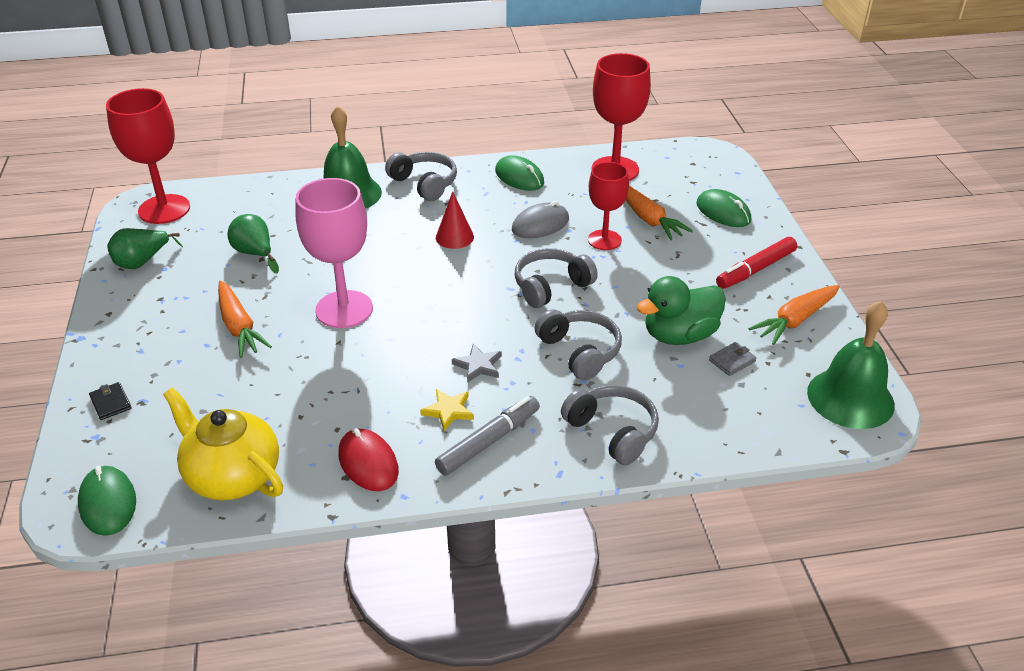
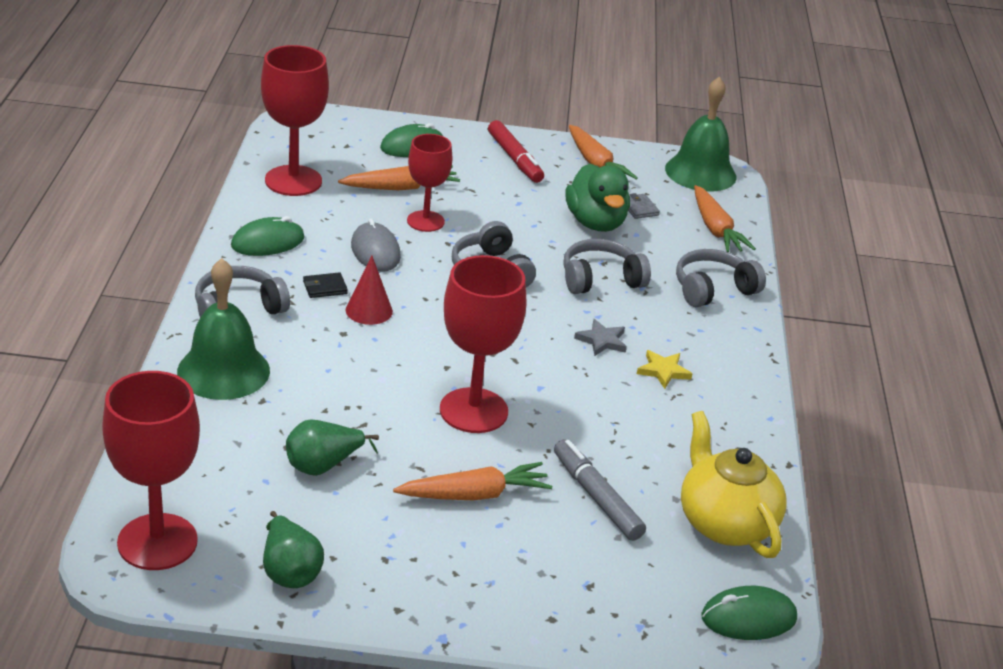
camera: 80 degrees left, 5 degrees down
(111, 403) = (584, 611): black wallet -> black wallet (325, 287)
(232, 476) = (724, 523): yellow teapot -> yellow teapot turned 105 degrees clockwise
(344, 309) = (473, 411): pink goblet -> red goblet
(368, 463) = (724, 432): red mouse -> none
(488, 441) = (710, 357): grey marker -> grey marker (596, 497)
(735, 422) = (716, 229): none -> orange carrot

